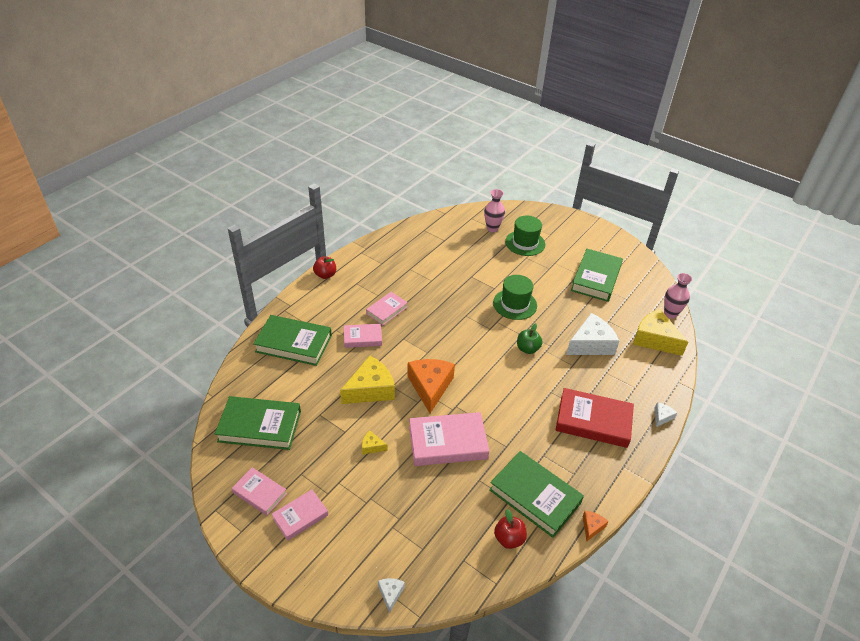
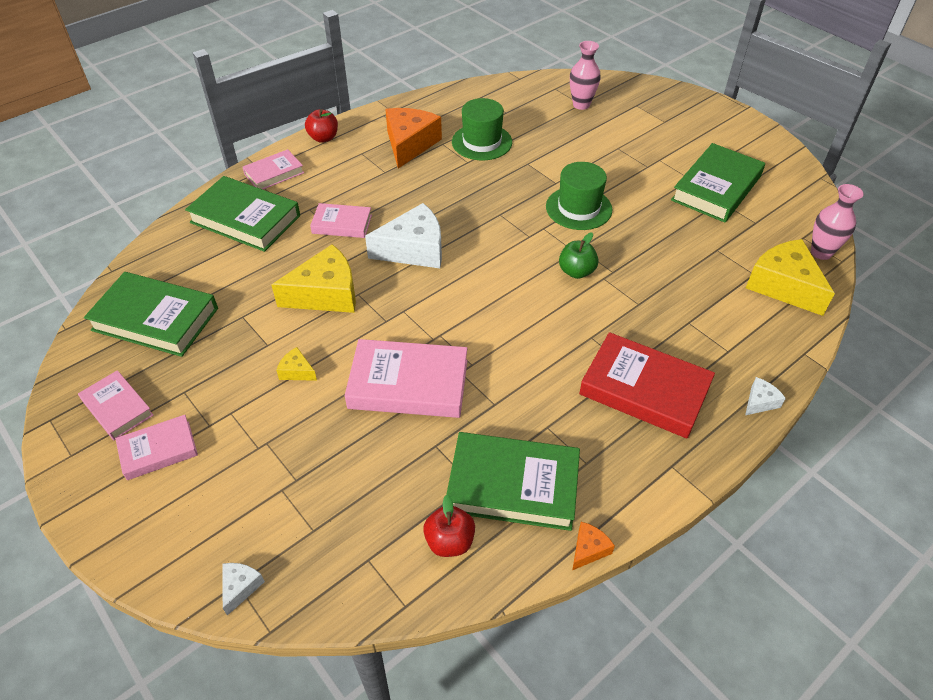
camera: 15 degrees right, 5 degrees up
(386, 310) = (389, 193): pink book -> pink book (274, 173)
(430, 387) = (412, 303): orange cheese -> orange cheese (409, 144)
(525, 243) = (623, 129): green hat -> green hat (482, 142)
(535, 496) = (513, 485): green book -> green book turned 45 degrees counterclockwise
(591, 344) = (678, 278): white cheese -> white cheese (414, 249)

